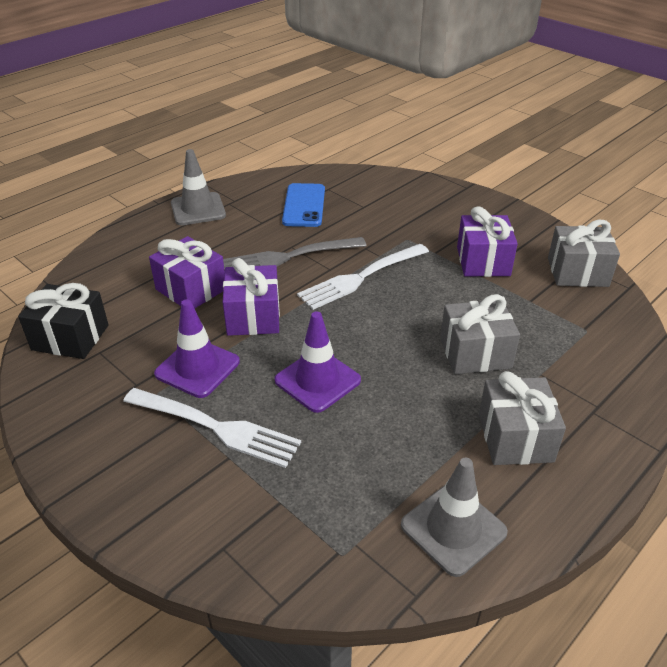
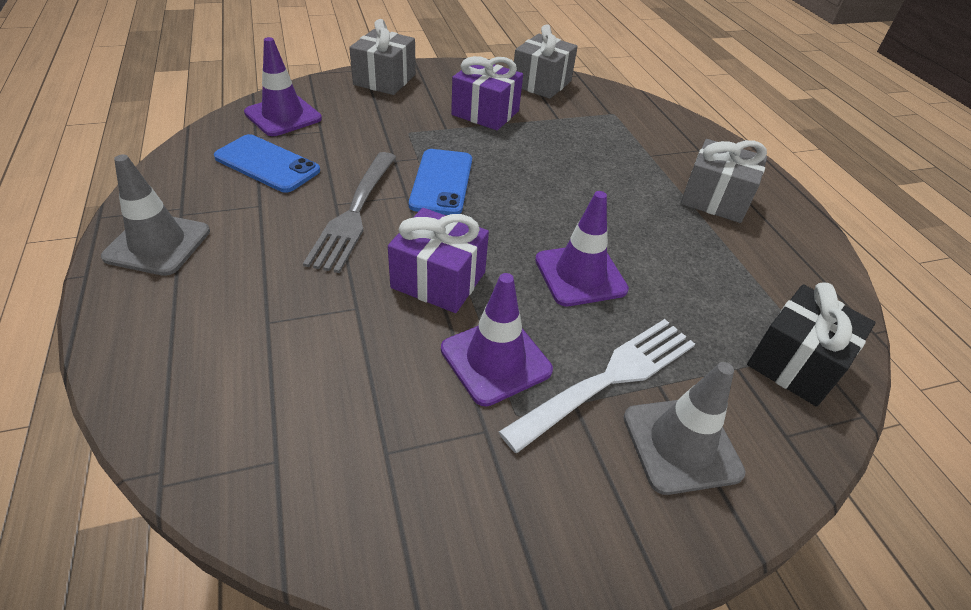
camera: 65 degrees left, 5 degrees up
(70, 337) = (323, 480): black gift -> black gift (795, 363)
(191, 289) = (334, 312): purple gift -> none
(361, 277) = (441, 182): white fork -> blue phone
(362, 186) = (283, 116): none -> purple traffic cone
(453, 528) = (801, 273): grey traffic cone -> grey traffic cone (681, 444)
(475, 353) = (604, 172): grey gift -> grey gift (384, 80)

